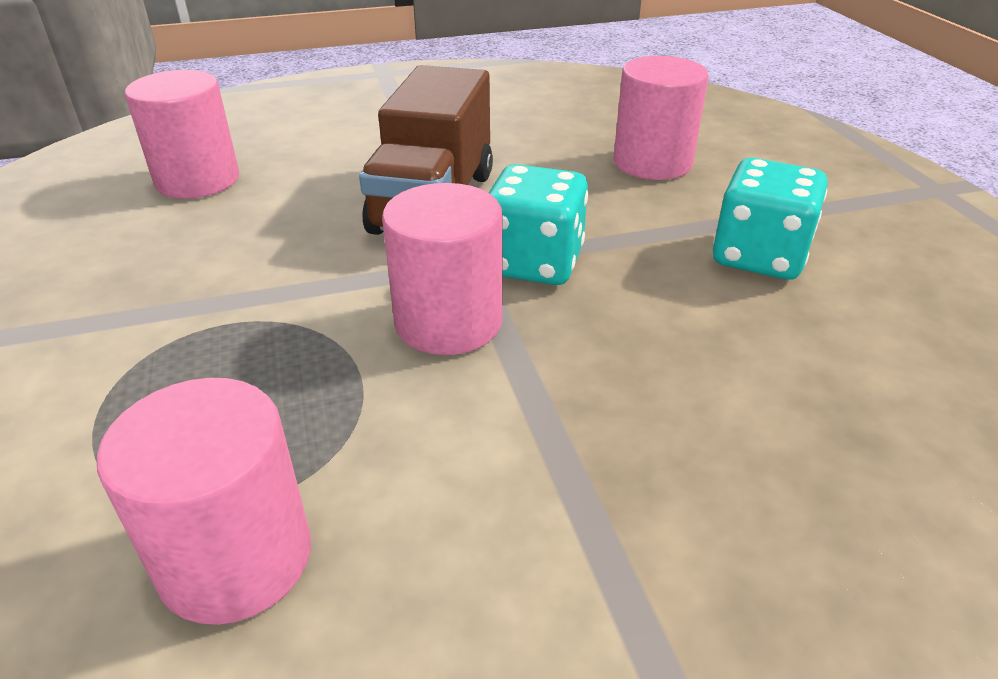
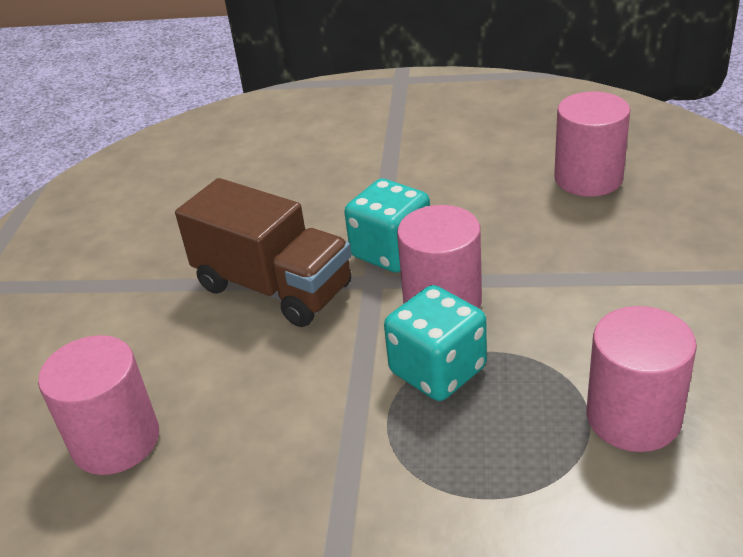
camera: 65 degrees left, 0 degrees up
(652, 162) = (289, 171): pink cylinder -> pink cylinder (588, 178)
(759, 256) = (435, 161): turquoise dice -> turquoise dice (437, 370)

